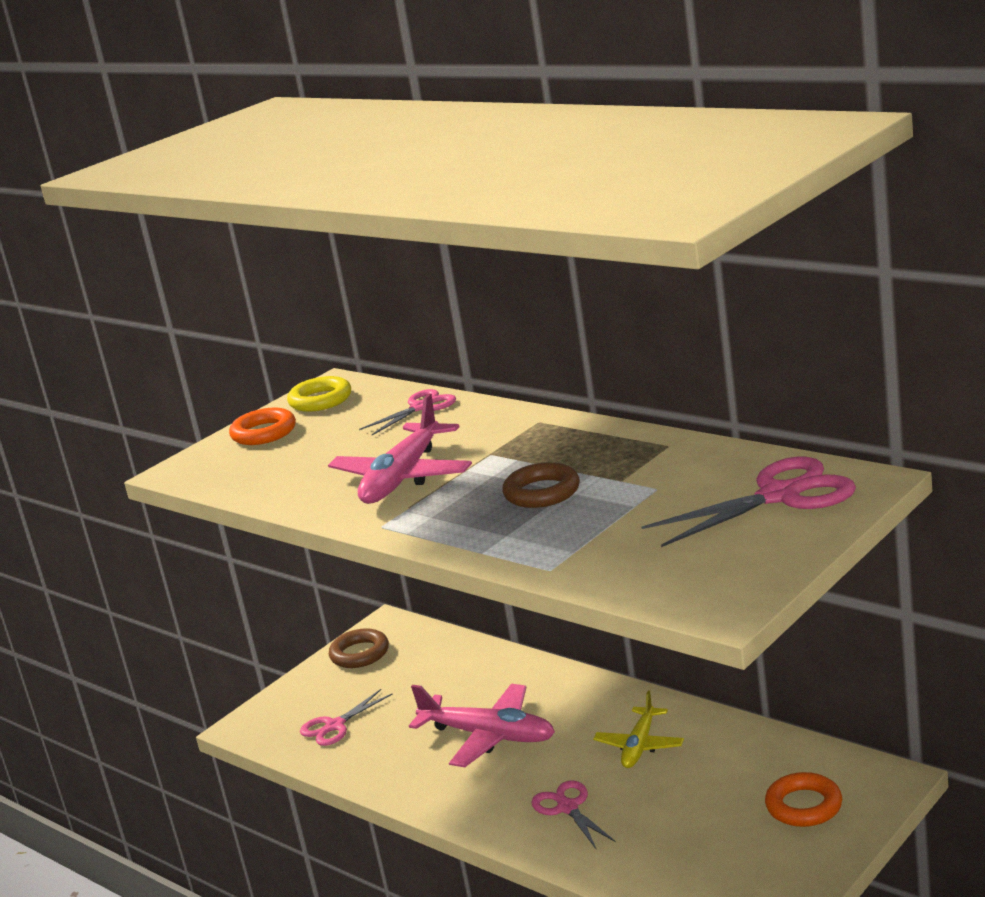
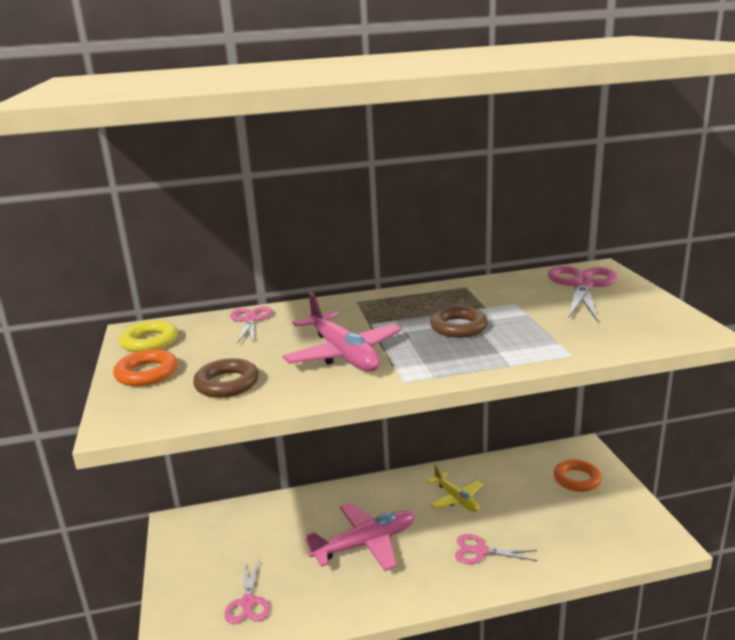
camera: 55 degrees left, 0 degrees up
(360, 654) = (186, 550): brown ring -> brown ring (227, 383)

